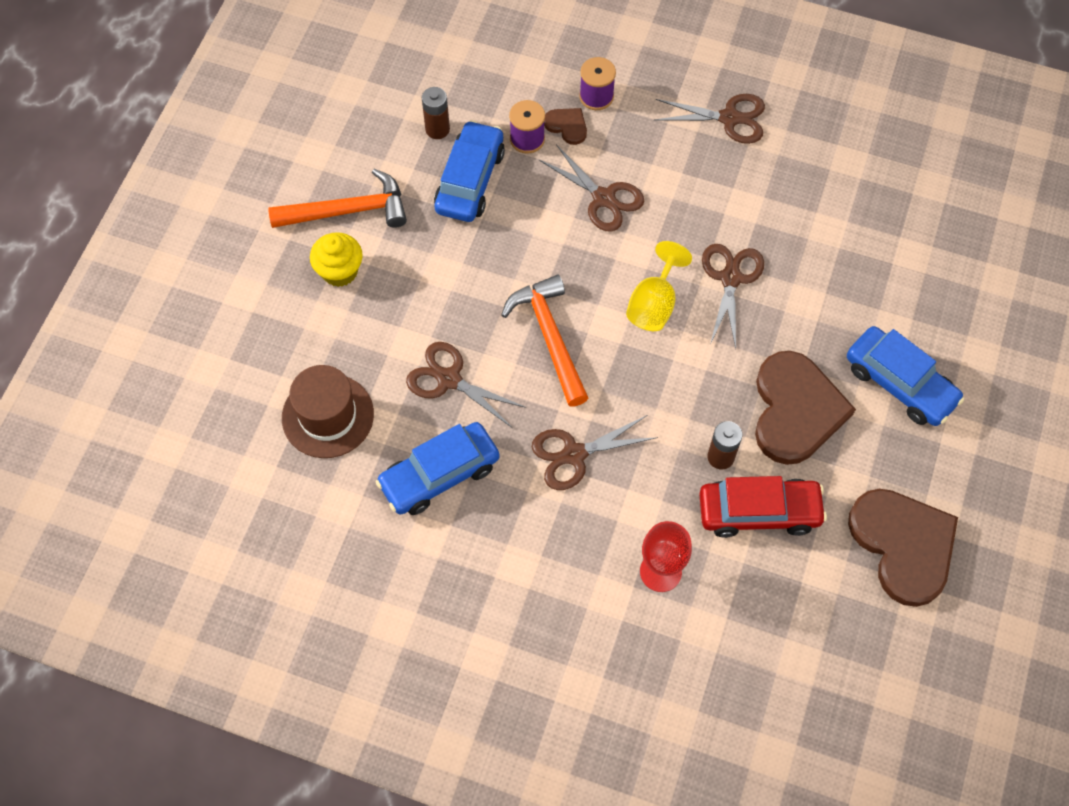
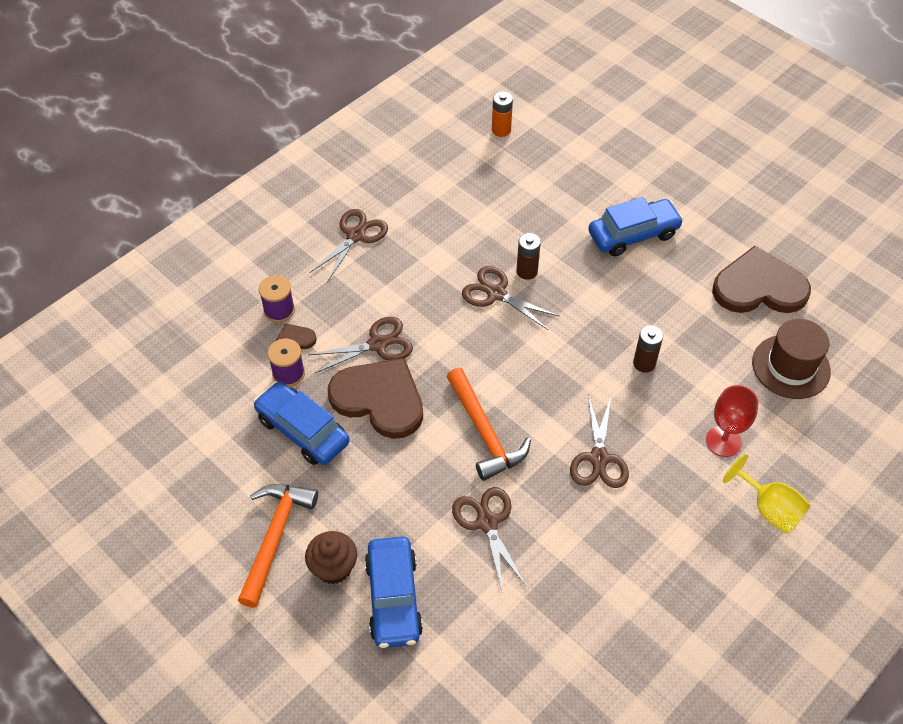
camera: 65 degrees left, 10 degrees down
(328, 416) = (475, 633): brown hat -> brown hat (791, 366)
(339, 271) = (333, 568): yellow cupcake -> brown cupcake
(437, 129) = (236, 434): brown battery -> brown battery (527, 271)
(439, 475) = (573, 564): blue car -> blue car (393, 598)
(448, 379) = (487, 522): brown scissors -> brown scissors turned 105 degrees clockwise
(550, 337) = (484, 432): orange hammer -> orange hammer turned 120 degrees counterclockwise
(654, 304) = (492, 351): yellow goblet -> yellow goblet (769, 508)
(759, 512) = (699, 359): red car -> none
(796, 410) = (626, 302): brown heart -> brown heart (379, 399)
(972, 189) = (501, 130): none -> orange battery

